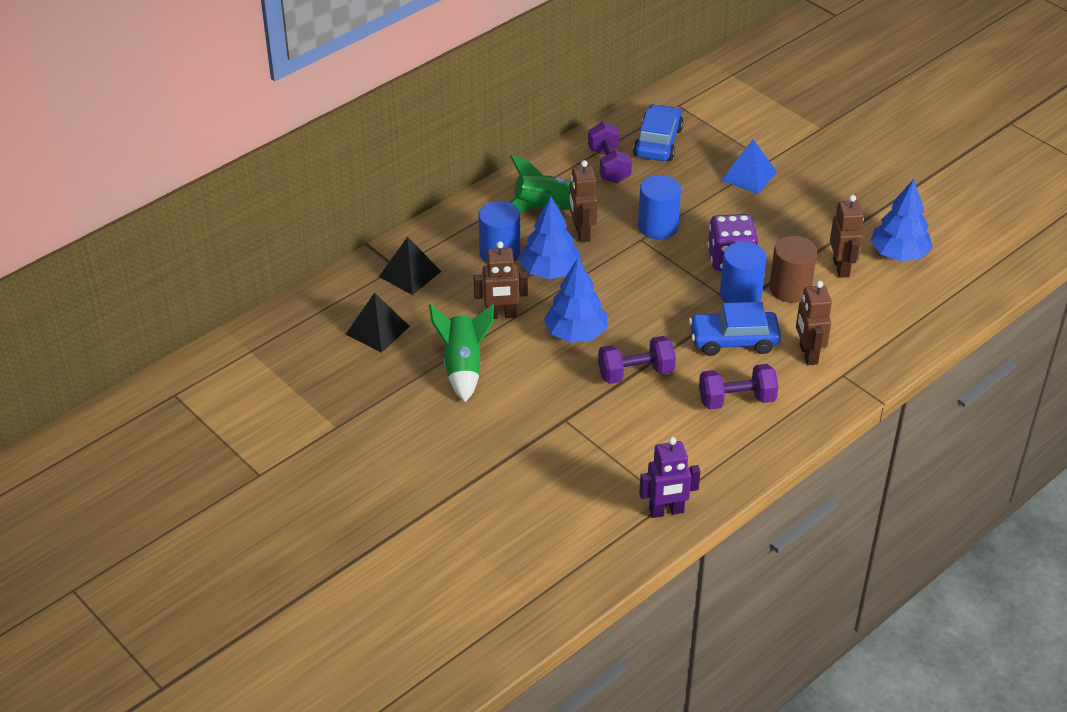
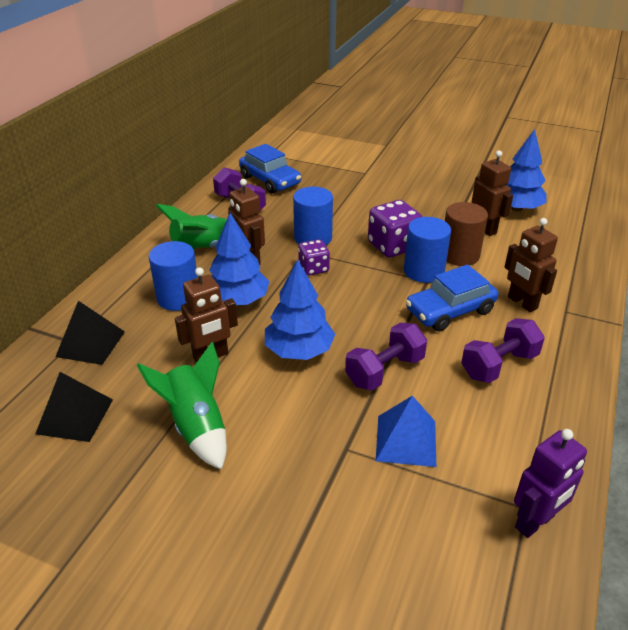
camera: 25 degrees left, 5 degrees down
(637, 260) = (313, 268): none -> purple dice
(658, 142) = (270, 180): blue car -> blue car turned 150 degrees clockwise
(748, 176) = (358, 185): blue pyramid -> blue pyramid (406, 440)

